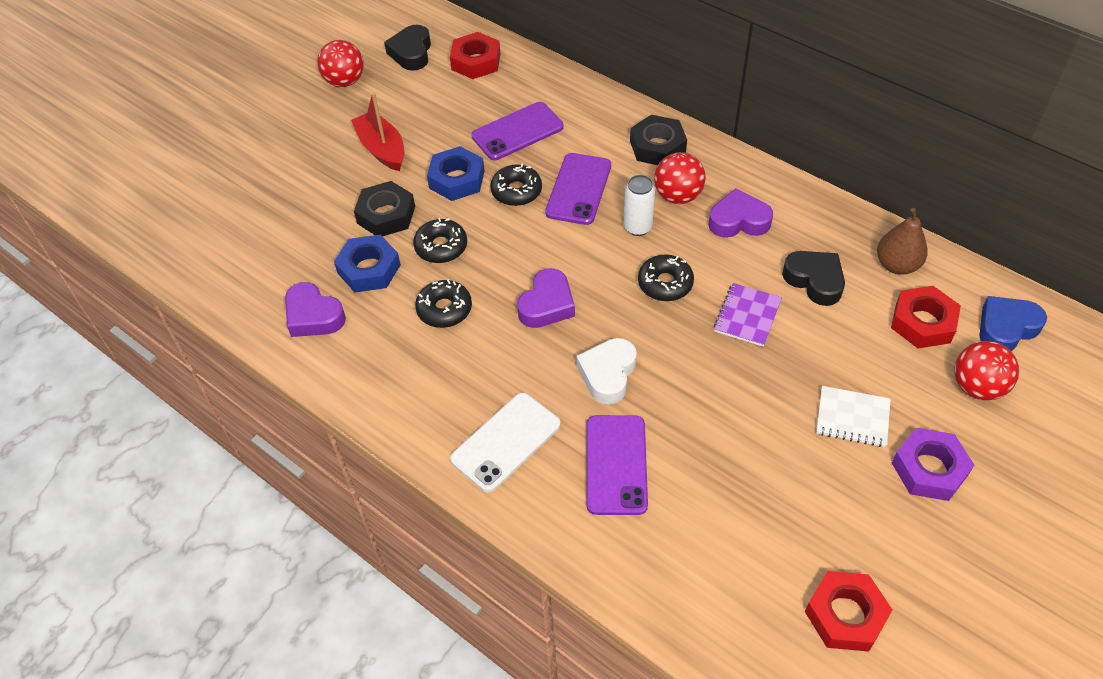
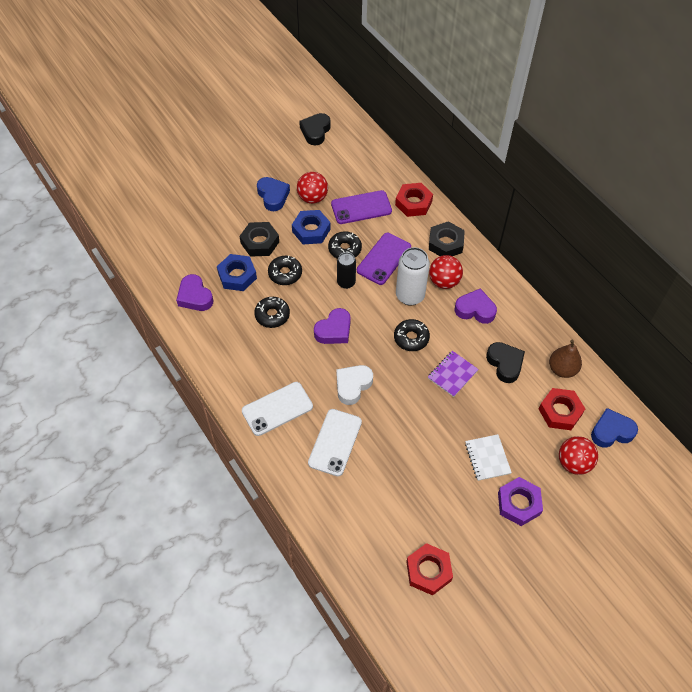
camera: 15 degrees right, 5 degrees up
(344, 81) = (266, 141): red ball -> red ball (312, 198)
(382, 149) = (273, 196): red boat -> blue heart
(476, 61) = (354, 149): red nut -> red nut (413, 203)
(537, 234) = (346, 282): none -> black can
(616, 464) = (335, 442): purple phone -> white phone
(637, 227) = (410, 295): white can -> white can, size x1.57
(852, 418) = (487, 458): white notebook -> white notebook turned 45 degrees clockwise

